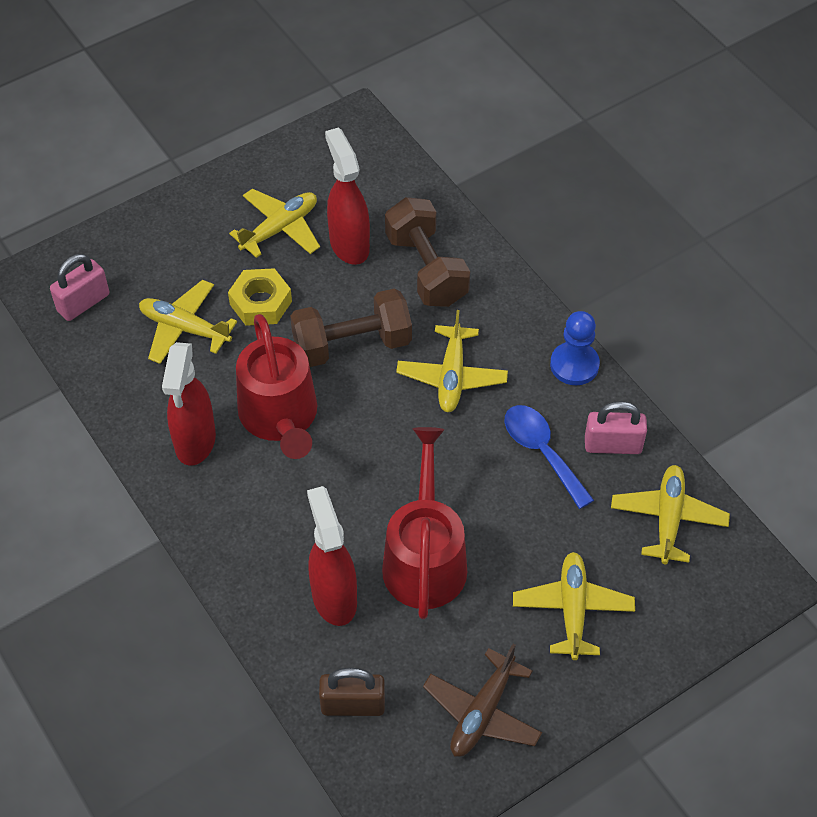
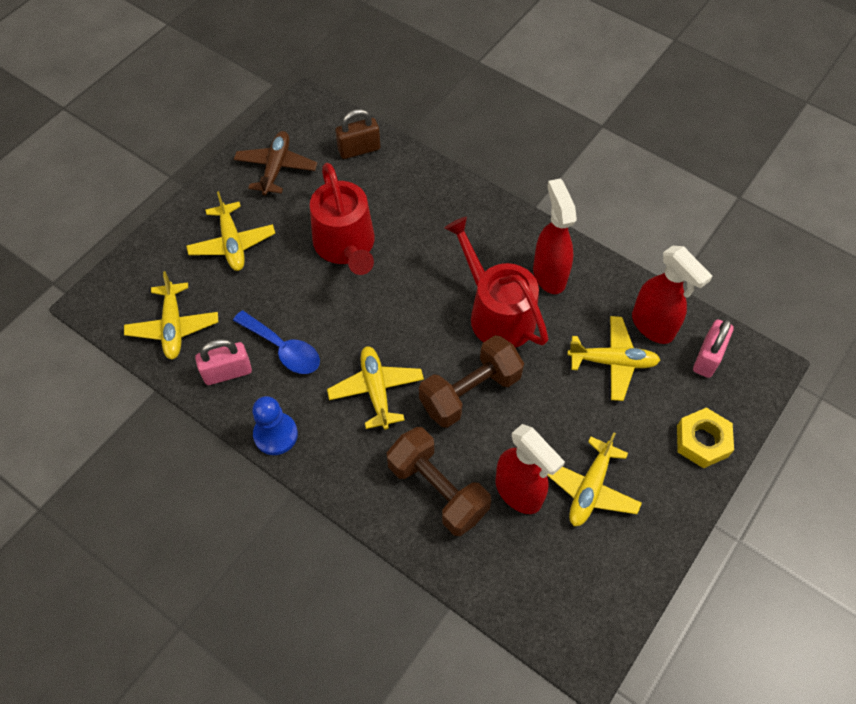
camera: 160 degrees right, 5 degrees up
(261, 303) = (565, 406): yellow nut -> yellow nut (702, 441)
(334, 597) = (398, 204): red spray bottle -> red spray bottle (653, 326)

